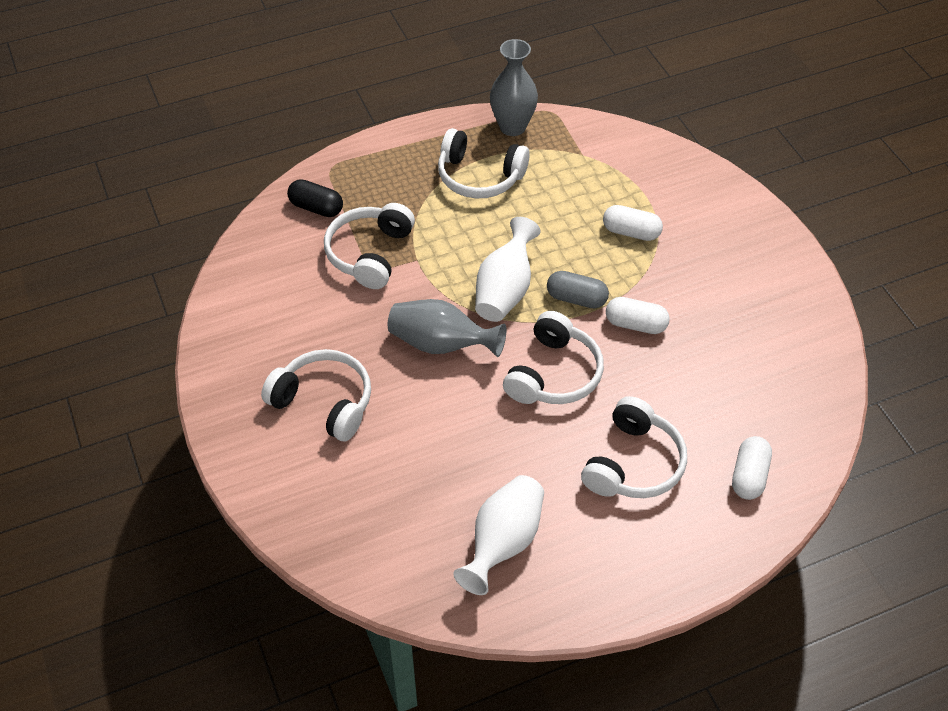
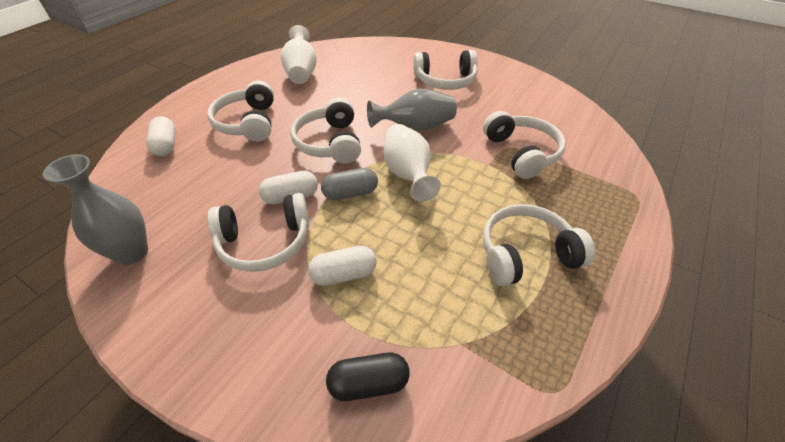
camera: 145 degrees right, 5 degrees down
(316, 207) = (597, 163): black capsule -> black capsule (369, 383)
(512, 127) = (565, 335): grey vase -> grey vase (132, 253)
(681, 290) = (265, 242): none -> white headphones

